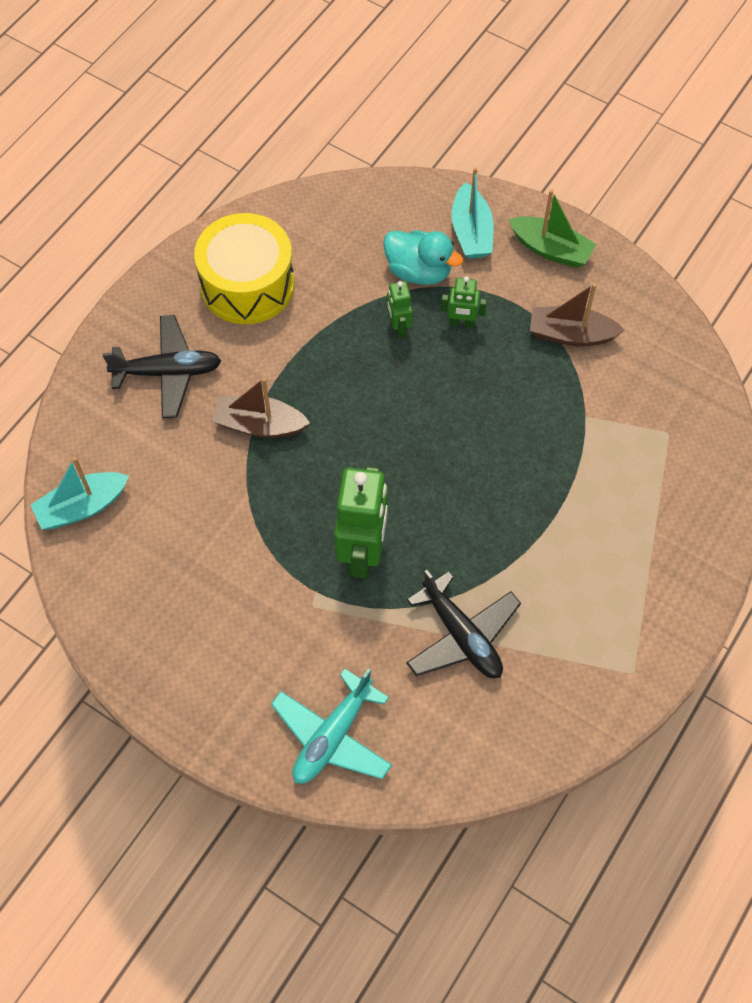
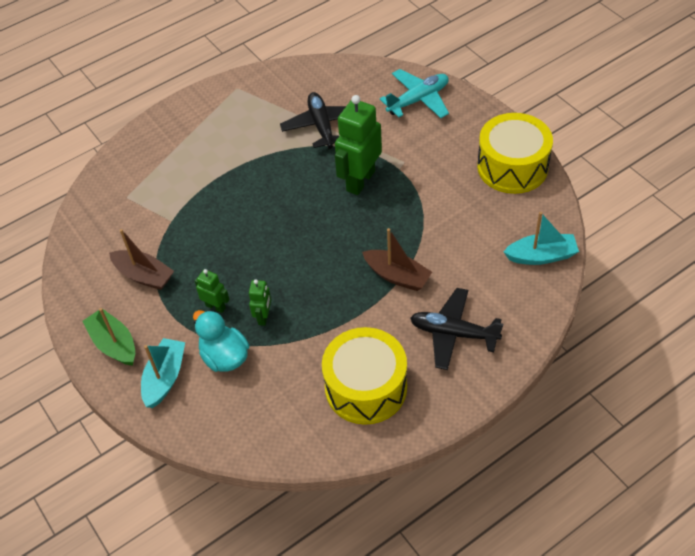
camera: 155 degrees left, 10 degrees down
(151, 644) = (512, 167): none -> yellow drum

